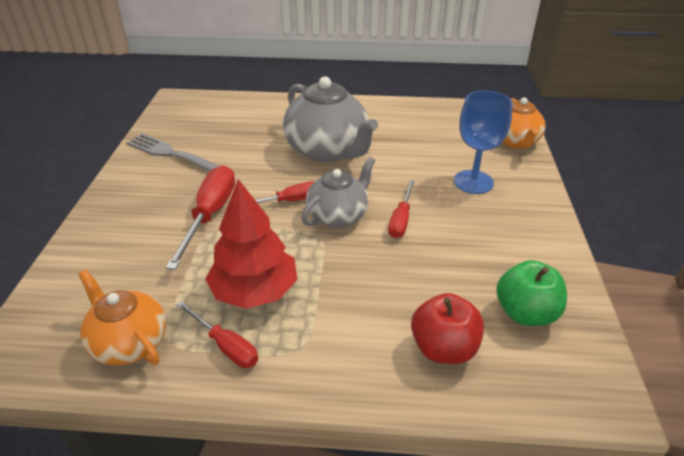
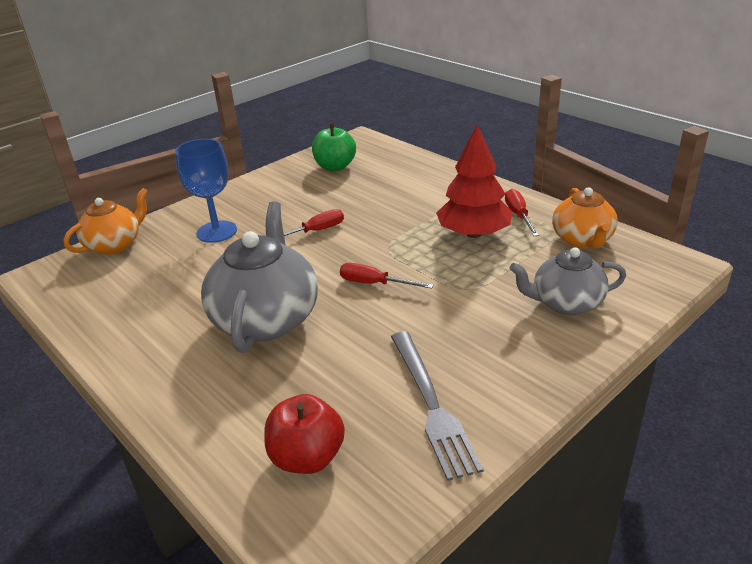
camera: 135 degrees left, 5 degrees down
(210, 215) = (456, 303): red screwdriver -> none
(338, 215) = (353, 254): grey teapot -> grey teapot (566, 303)
(443, 348) = (399, 172): red apple -> red apple (307, 457)

